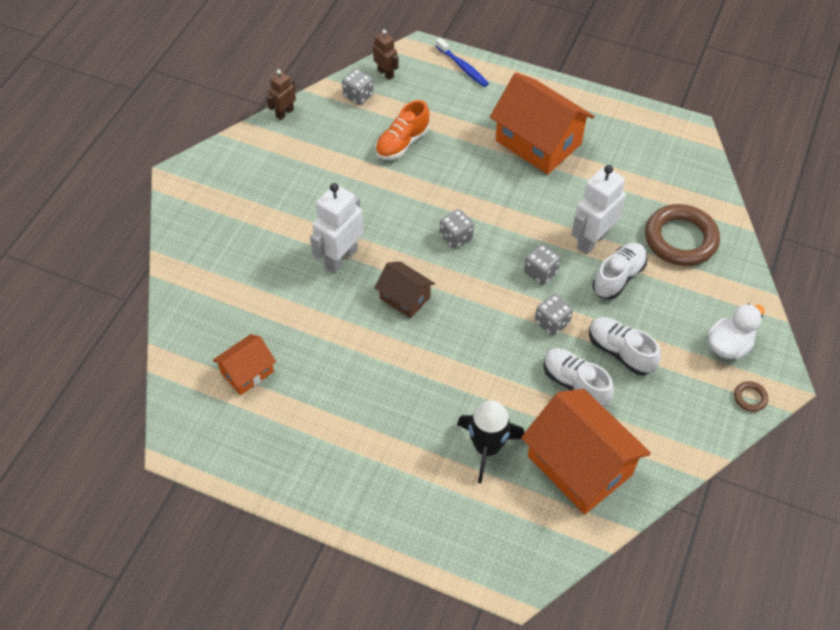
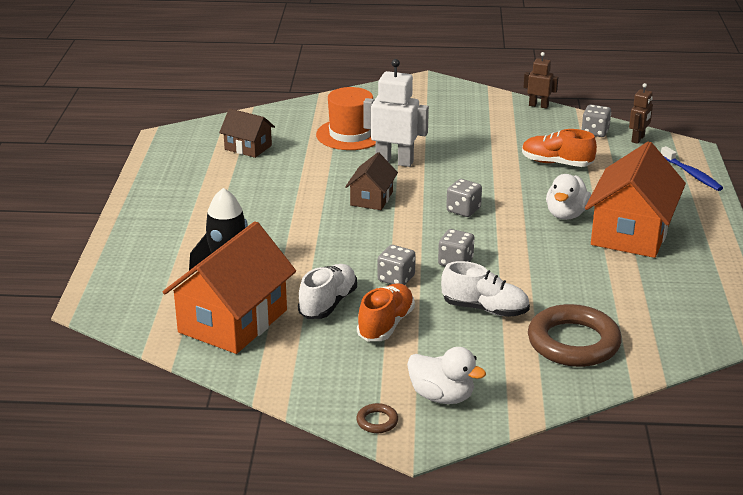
camera: 70 degrees right, 25 degrees down
(247, 372) = (248, 147): orange house -> brown house
(265, 276) = (350, 134): none -> orange hat
(463, 67) = (692, 174): blue toothbrush -> blue toothbrush turned 60 degrees counterclockwise
(493, 171) = (566, 214): none -> white duck
(592, 240) = (522, 285): white robot -> none
(620, 352) = (386, 325): white shoe -> orange shoe

